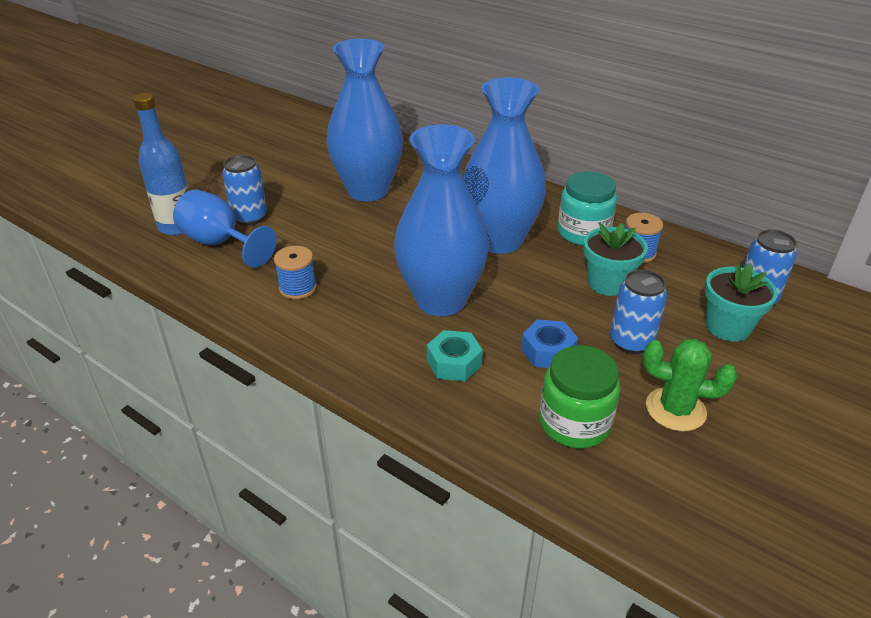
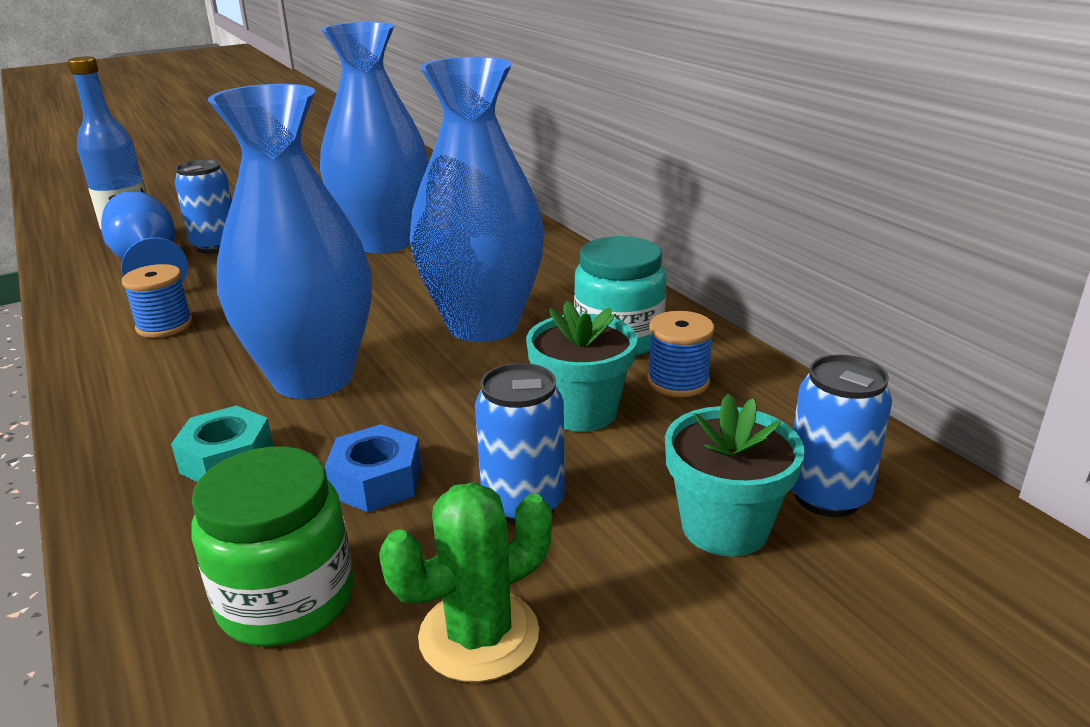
camera: 25 degrees right, 10 degrees down
(675, 409) = (479, 635): green cactus -> green cactus turned 75 degrees counterclockwise

